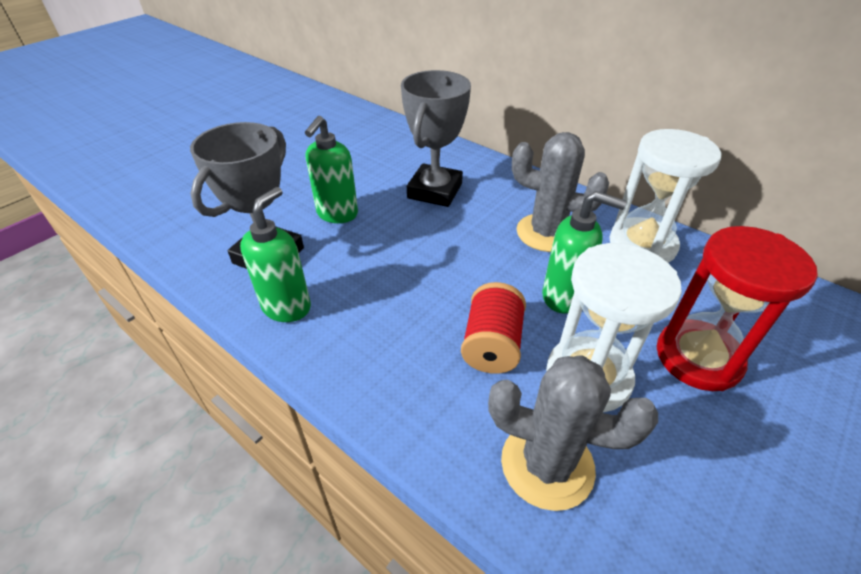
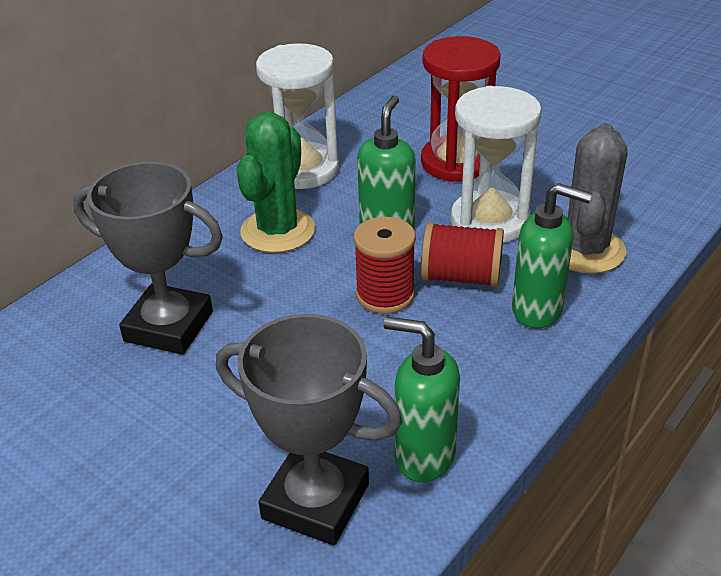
camera: 90 degrees left, 5 degrees down
(337, 214) = (214, 432): green soap dispenser -> green soap dispenser (538, 310)
(466, 292) = (385, 295): none -> red spool
(546, 233) = (278, 231): grey cactus -> green cactus

